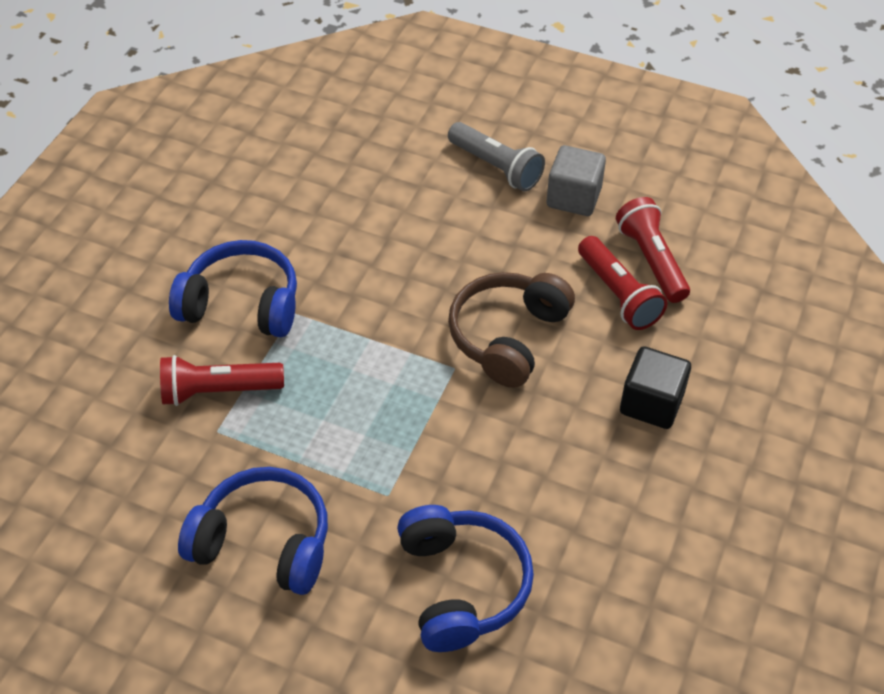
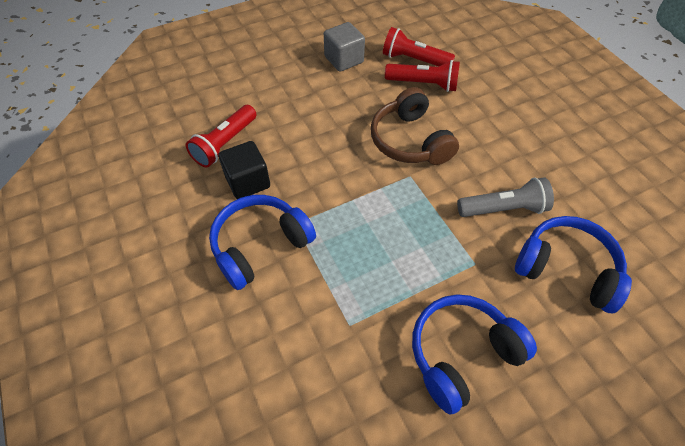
camera: 50 degrees left, 5 degrees up
(219, 391) = (318, 303): red flashlight -> red flashlight (225, 144)
(496, 167) = (289, 73): grey flashlight -> grey flashlight (503, 209)
(651, 403) = (504, 116): black cube -> black cube (248, 182)

